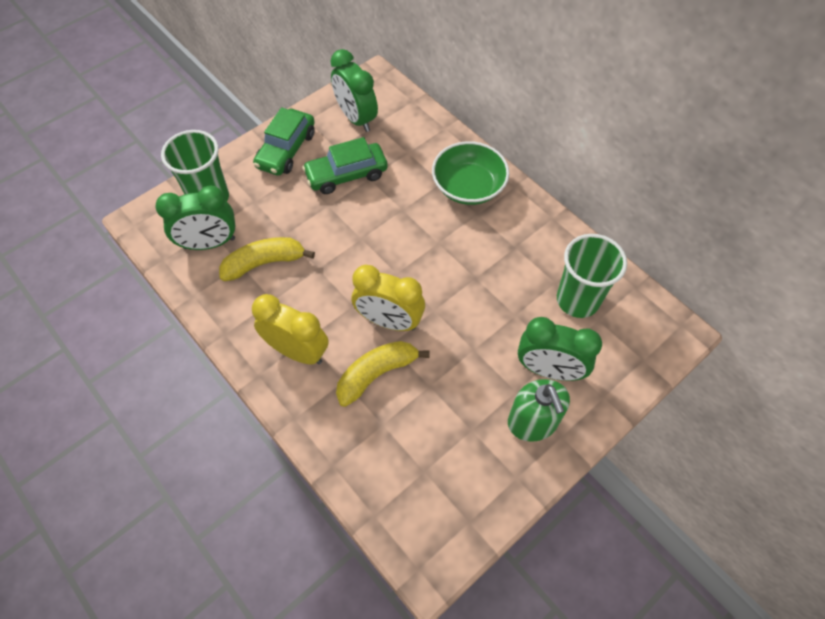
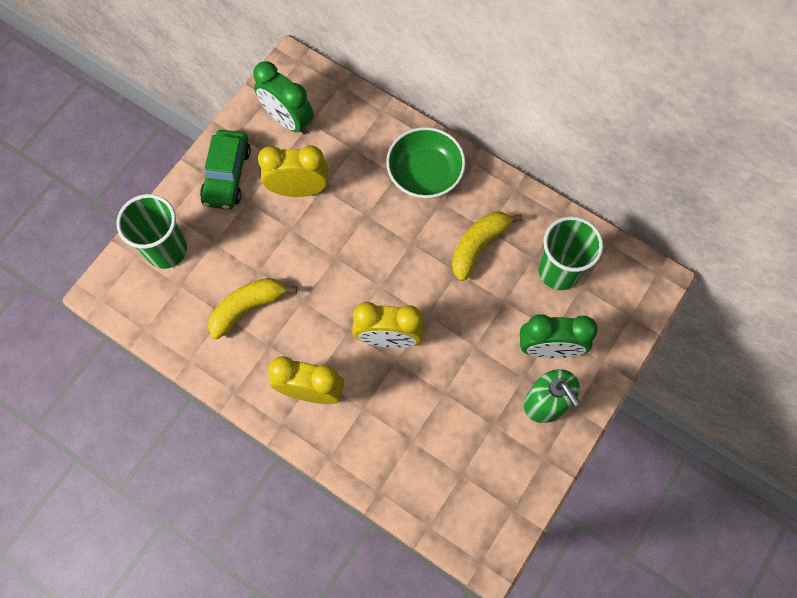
camera: 15 degrees left, 10 degrees up
(209, 243) = (185, 300): green clock -> none
(346, 175) = (298, 189): green car -> yellow clock
(376, 374) = (392, 394): yellow banana -> yellow banana (478, 246)

